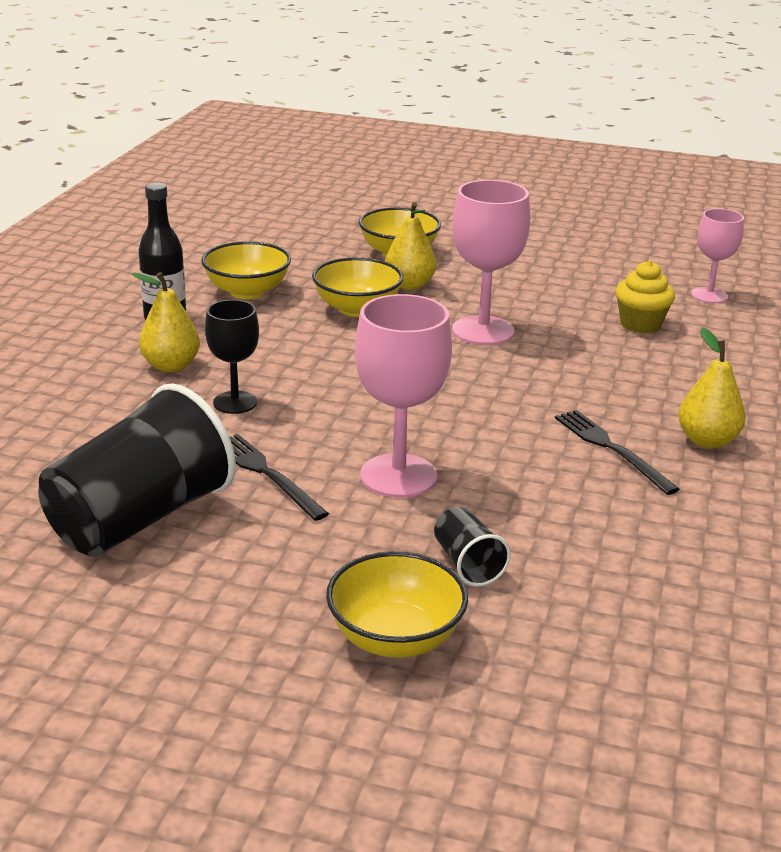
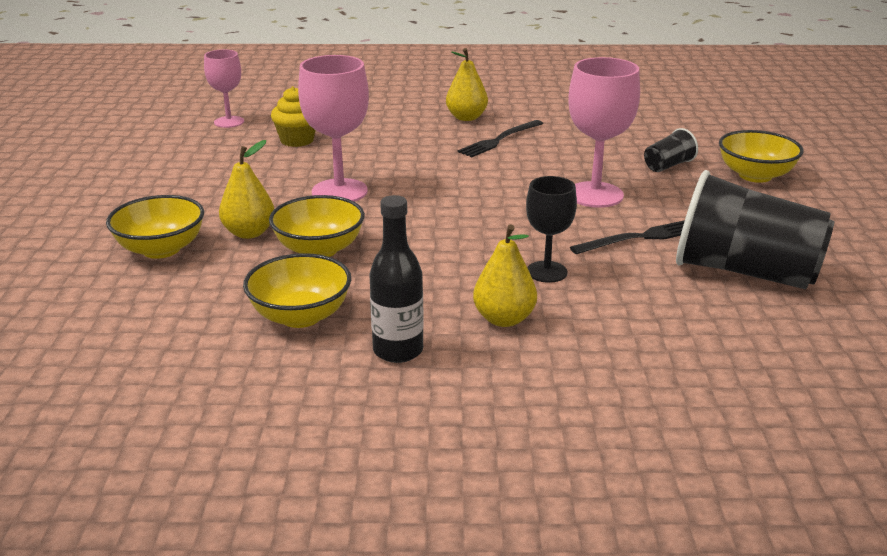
camera: 105 degrees left, 0 degrees up
(267, 474) = (639, 238): black fork -> black fork turned 150 degrees counterclockwise

